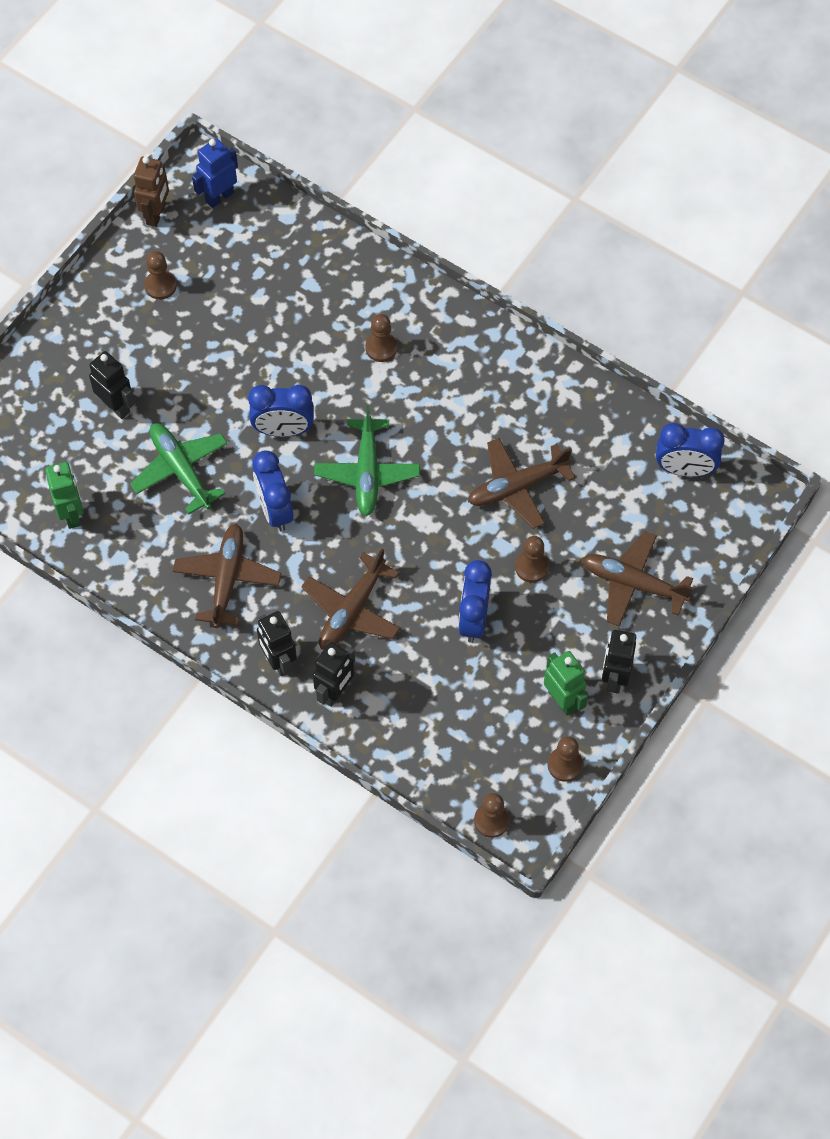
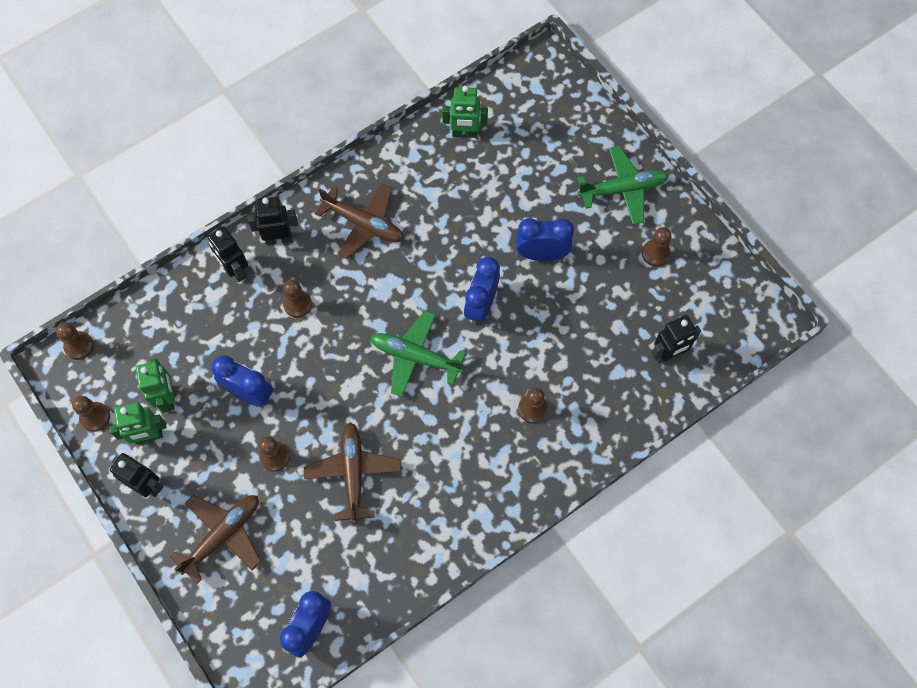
camera: 110 degrees right, 5 degrees up
(116, 406) = (550, 189): black robot -> black robot (668, 354)
(156, 214) = (730, 270): brown robot -> none
(180, 470) = (473, 219): green plane -> green plane (623, 189)
(219, 197) = (734, 326): blue robot -> none
(275, 510) = (410, 276): blue clock -> blue clock (541, 254)
(351, 610) = (297, 304): brown plane -> brown pawn
(512, 699) = (167, 398): none -> green robot

